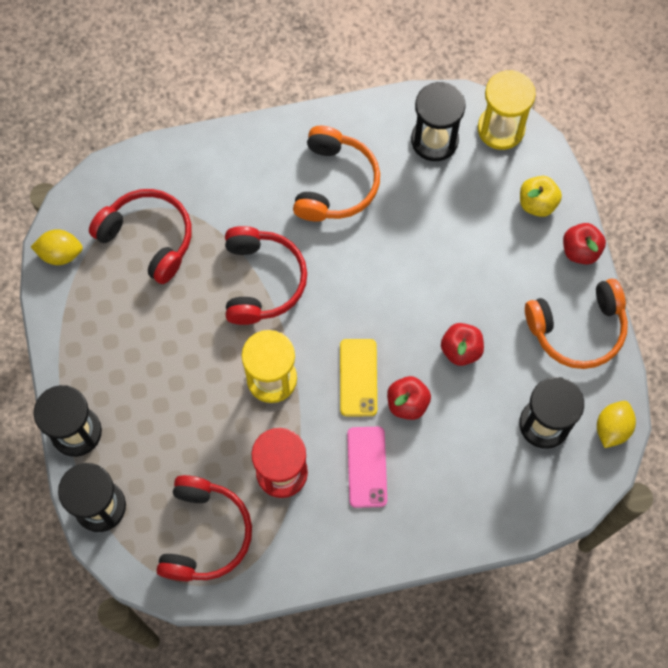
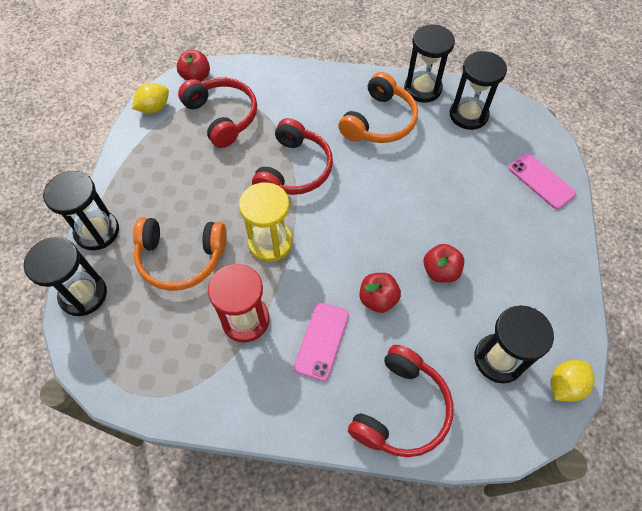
camera: 20 degrees right, 10 degrees down
(60, 253) = (154, 108): yellow lemon -> yellow lemon turned 60 degrees counterclockwise
(205, 534) = (156, 349): red headphones -> red headphones (401, 409)
(358, 377) = (343, 264): yellow phone -> none
(370, 119) = (422, 88): none -> black hourglass
(501, 129) = (525, 122): yellow hourglass -> none
(537, 203) = (541, 181): yellow apple -> pink phone
(577, 329) = (552, 288): orange headphones -> orange headphones (181, 258)
(580, 250) = (570, 226): red apple -> red apple (196, 77)

